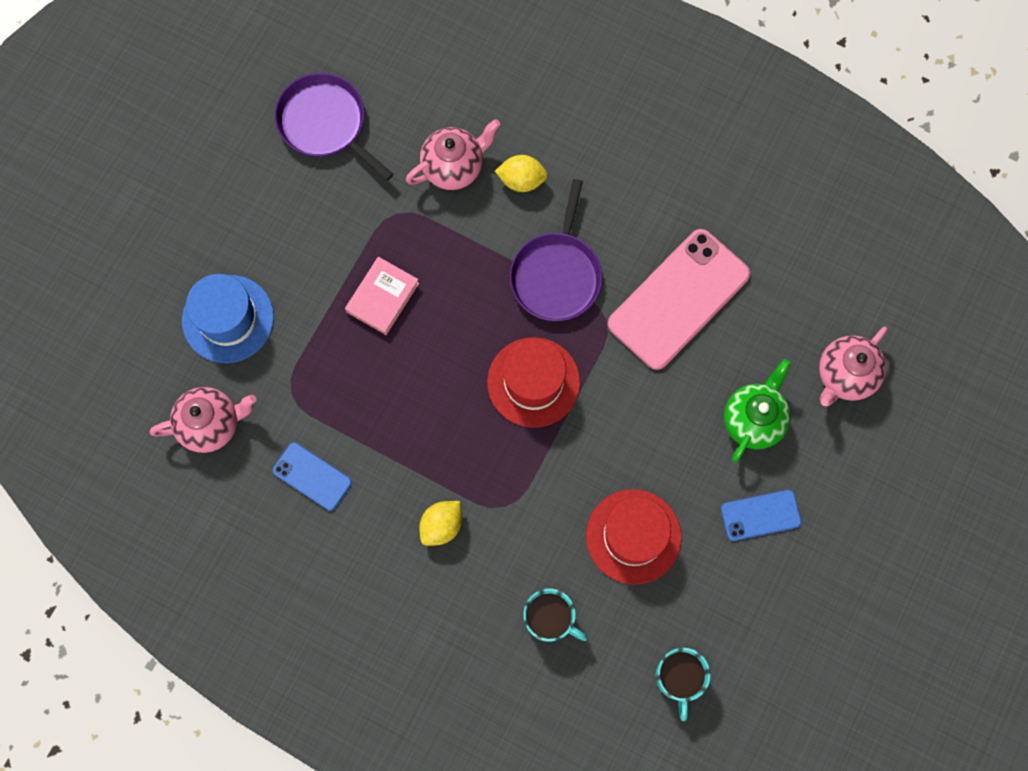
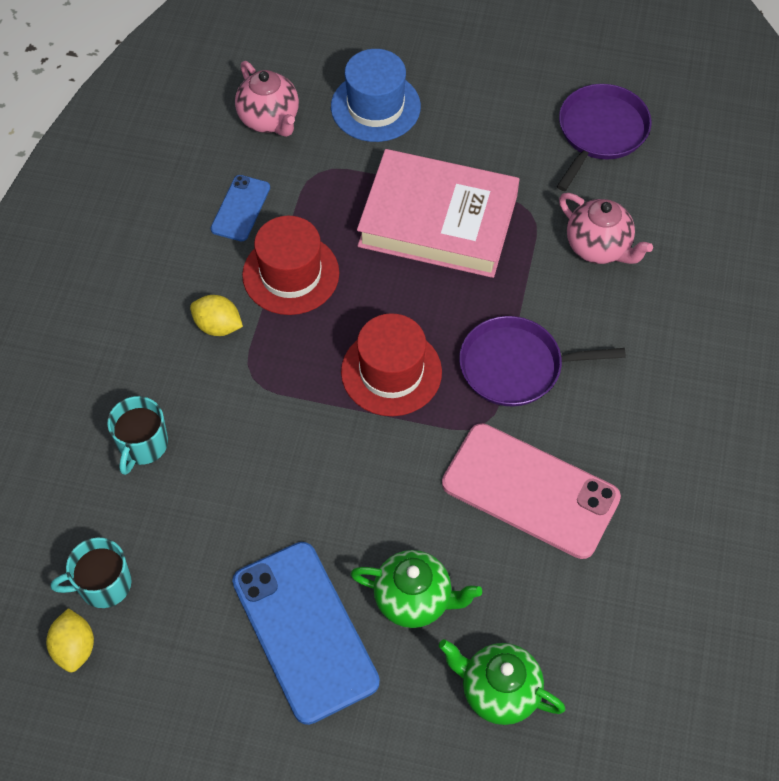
camera: 75 degrees right, 15 degrees down
(382, 297) = (438, 221): pink book -> pink book, size x2.13
(521, 180) = (609, 310): yellow lemon -> yellow lemon (74, 648)
(633, 536) = (249, 505): red hat -> red hat (291, 274)
(760, 515) = (305, 631): blue phone -> blue phone, size x1.98
(845, 376) = (498, 691): pink teapot -> green teapot

